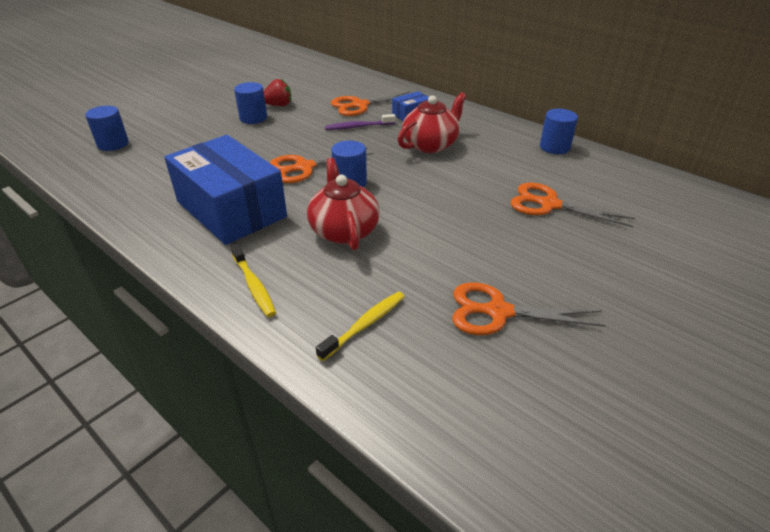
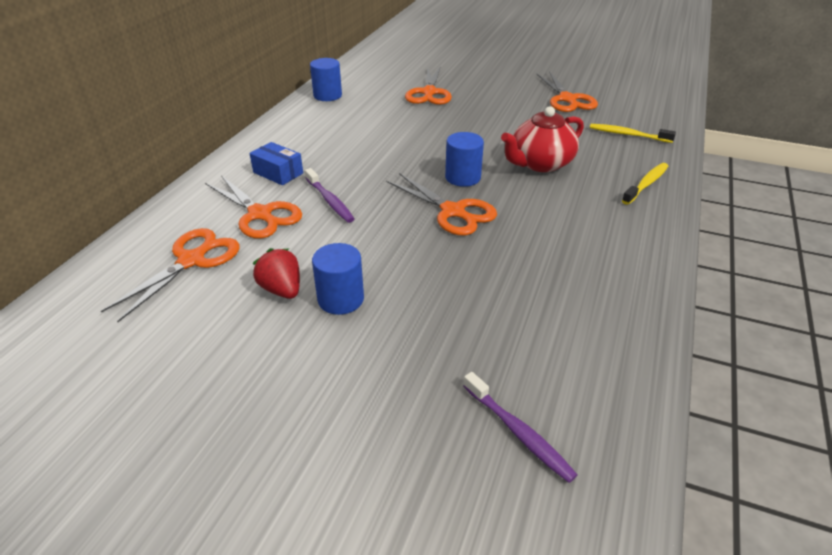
camera: 110 degrees left, 0 degrees up
(113, 144) = (518, 432): blue cylinder -> purple toothbrush
(231, 209) = (568, 232): blue box -> none
(328, 87) = (191, 260): none -> orange scissors
(431, 144) = (353, 150): red teapot -> none

